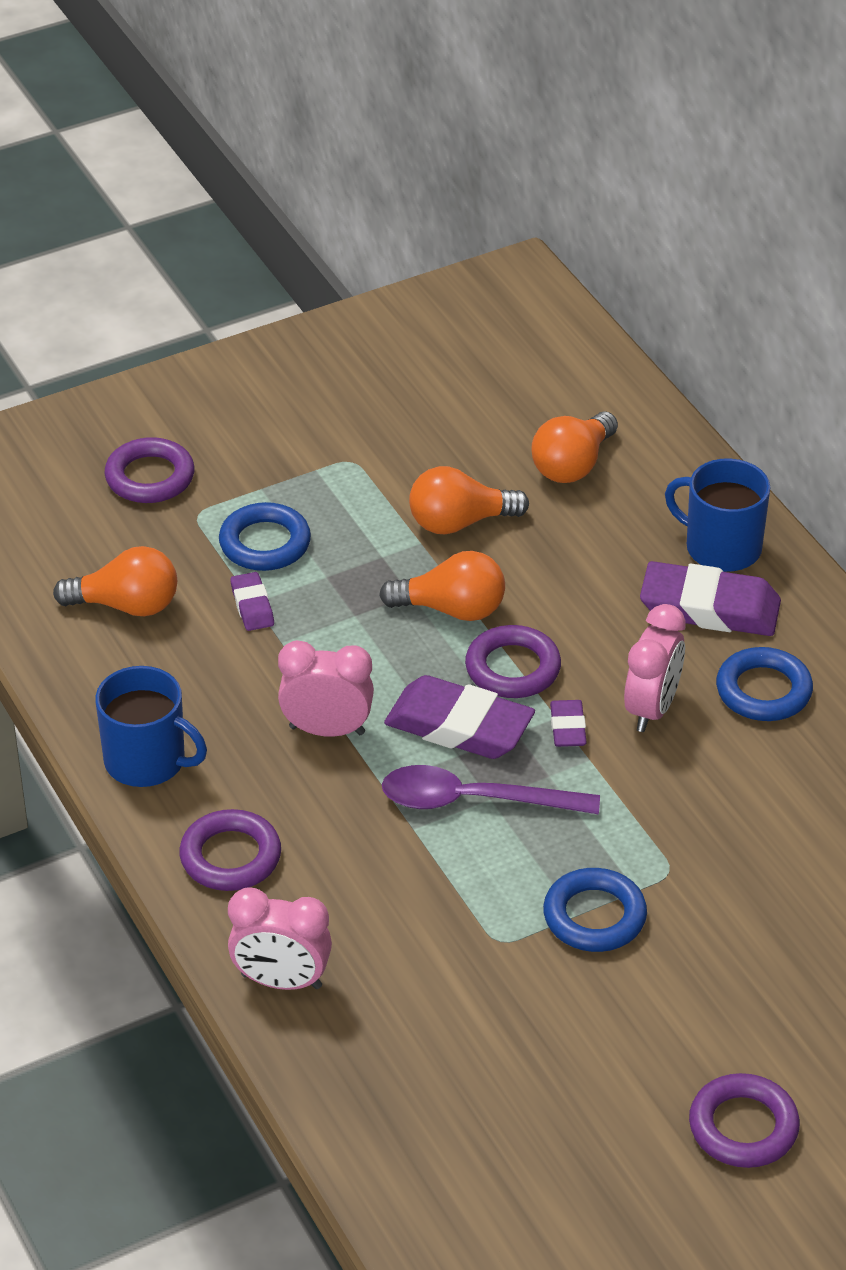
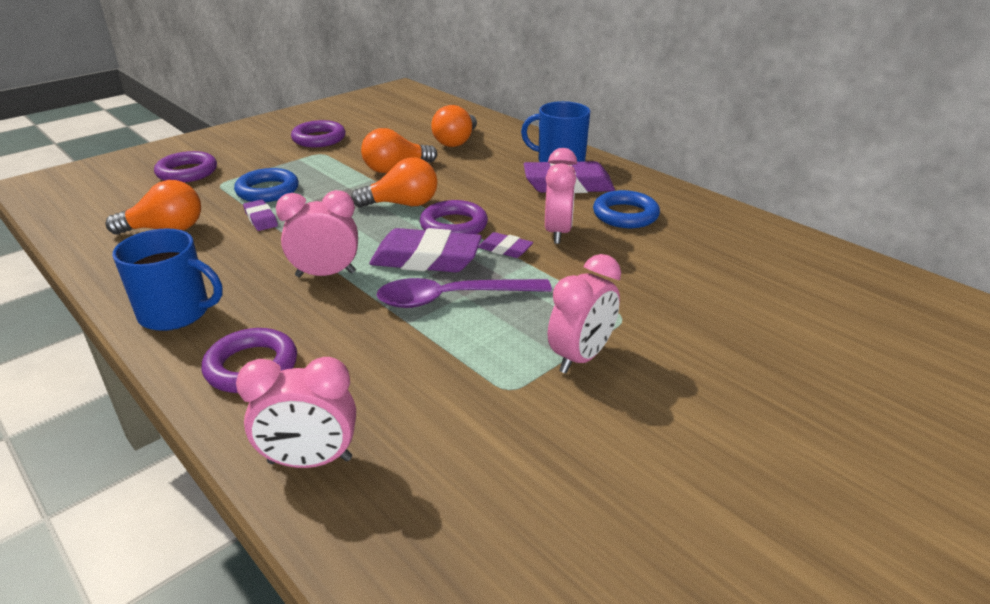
camera: 15 degrees left, 10 degrees down
(568, 728) = (505, 249): purple eraser -> purple eraser turned 45 degrees counterclockwise
(594, 916) = (581, 357): blue ring -> pink clock
(743, 1127) = (817, 508): purple ring -> purple ring (319, 139)

